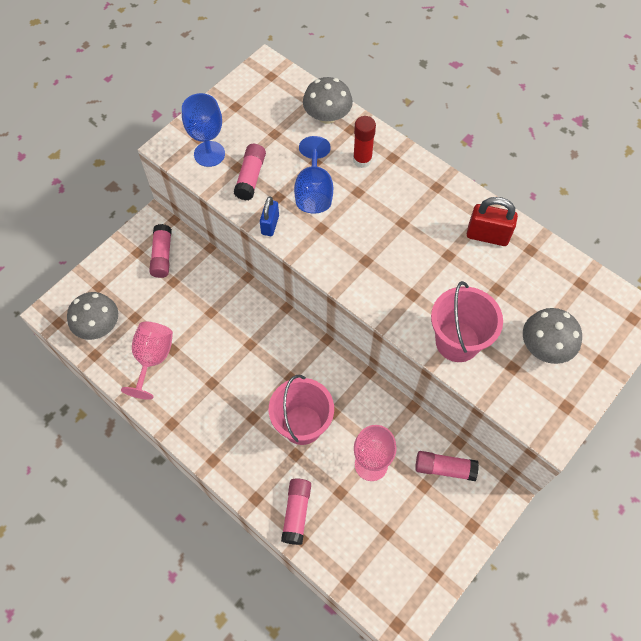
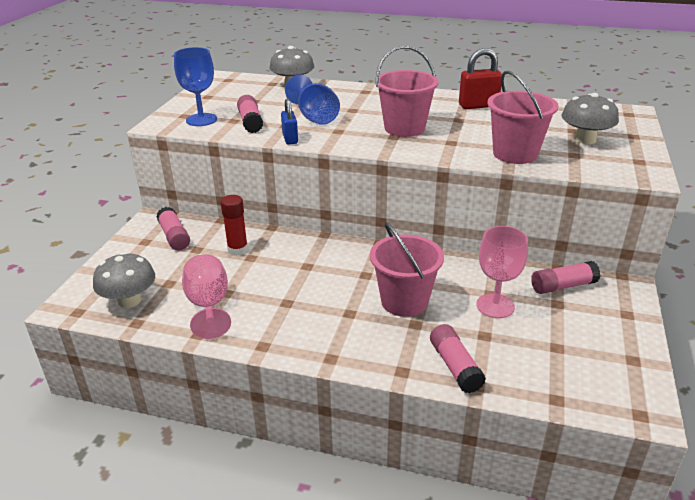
camera: 25 degrees left, 30 degrees down
(362, 160) = (341, 97): red glue stick -> red glue stick (237, 250)
(385, 250) = (404, 128): none -> pink bucket

